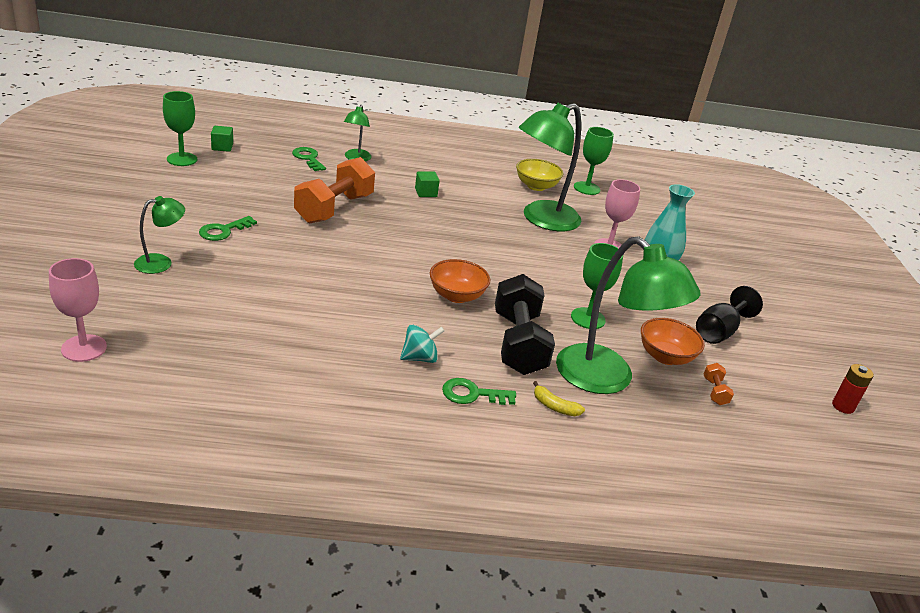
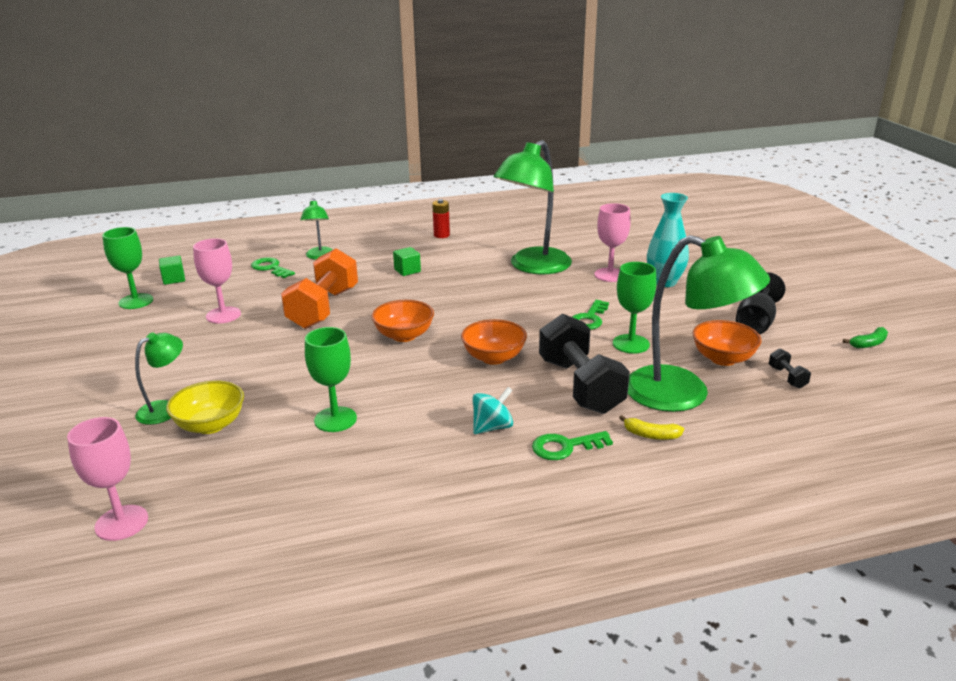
camera: 10 degrees left, 5 degrees down
(223, 231) = (218, 359): green key -> green key (589, 319)
(247, 192) = (223, 315): none -> pink goblet
(390, 253) = (404, 335): none -> orange bowl
(536, 186) = (509, 239): yellow bowl -> yellow bowl (210, 425)
(586, 188) = (557, 229): green goblet -> green goblet (335, 419)
(714, 392) = (787, 377): orange dumbbell -> black dumbbell
(817, 383) = (869, 343): none -> green banana
(843, 406) = (904, 358): red battery -> red battery (441, 235)

